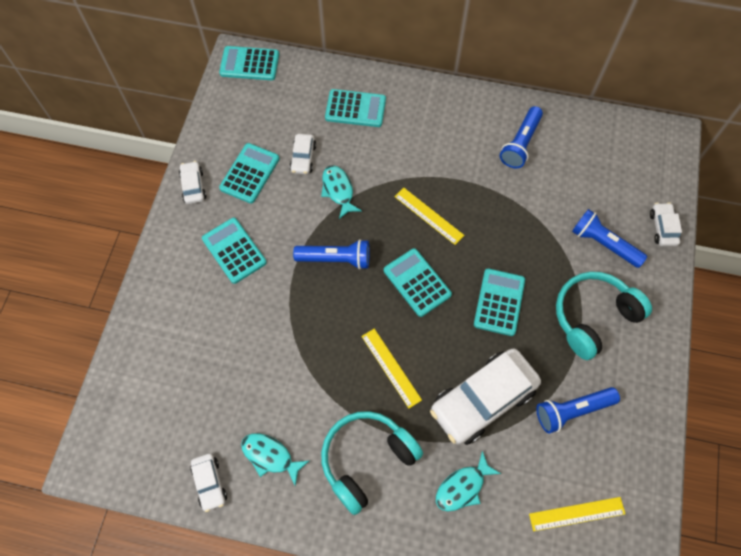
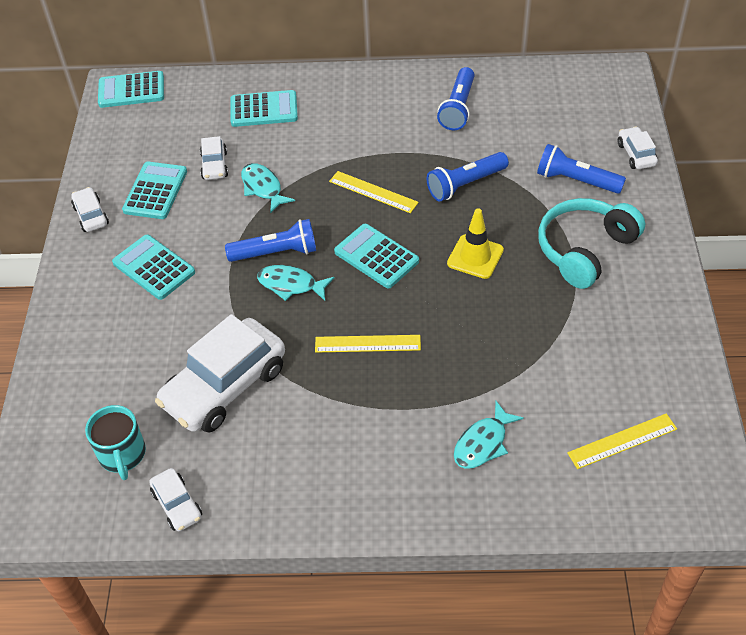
camera: 10 degrees left, 15 degrees down
(176, 425) = (122, 454): none -> turquoise mug
(270, 456) = (245, 461): turquoise fish -> turquoise fish (291, 285)
(366, 460) = (362, 440): turquoise headphones -> none
(391, 367) = (367, 343): yellow ruler -> yellow ruler turned 45 degrees counterclockwise
(482, 400) = (482, 353): white car -> white car (225, 386)
(499, 302) = (475, 257): turquoise calculator -> yellow traffic cone
(572, 411) = (587, 342): blue flashlight -> blue flashlight (465, 184)

